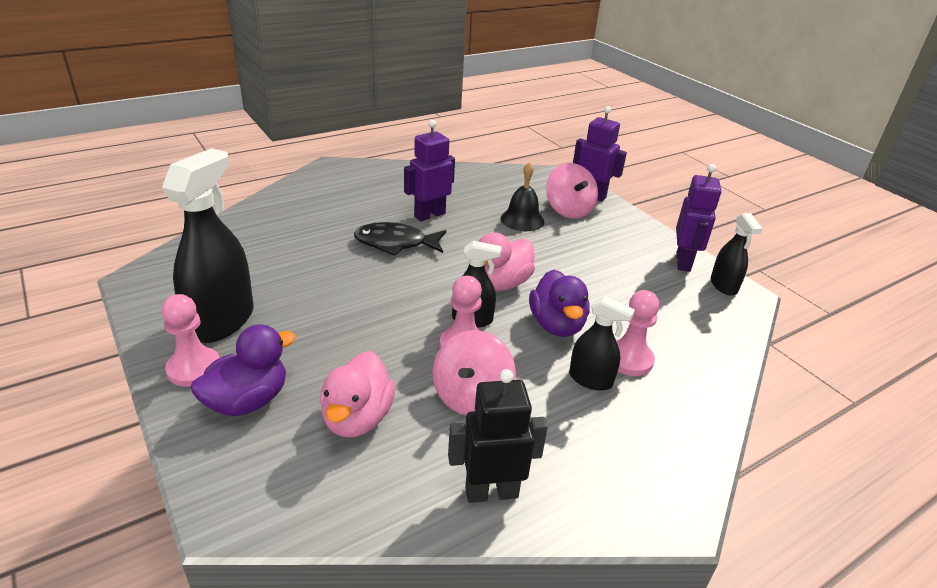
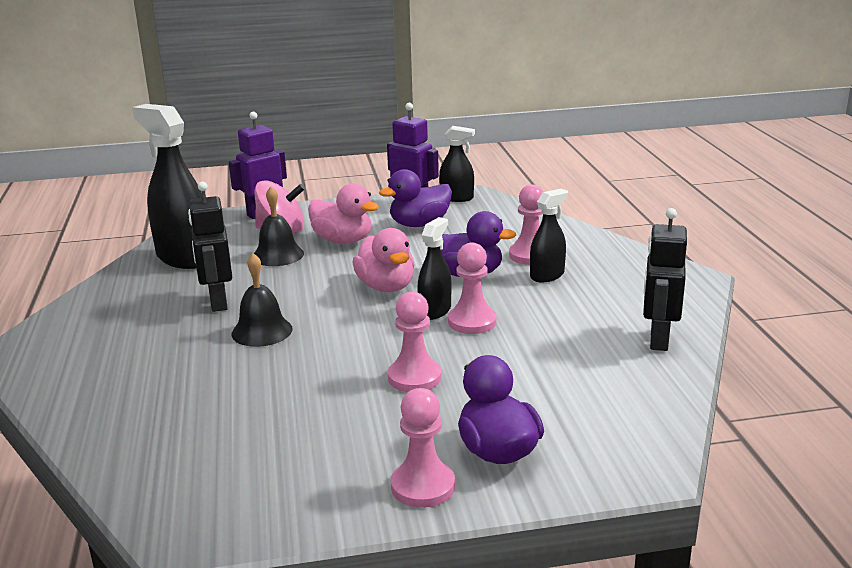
camera: 65 degrees left, 10 degrees down
(221, 321) = (338, 463): black spray bottle -> black spray bottle (184, 258)
(352, 332) = (414, 377): none -> pink pawn
(357, 418) = (550, 389): pink duck -> pink duck (343, 240)
(395, 243) = (262, 331): black fish -> black bell
(429, 215) = (218, 302): purple robot -> black robot
(471, 396) = (545, 329): pink spinning top -> none
(640, 275) = (419, 224): none -> purple duck

